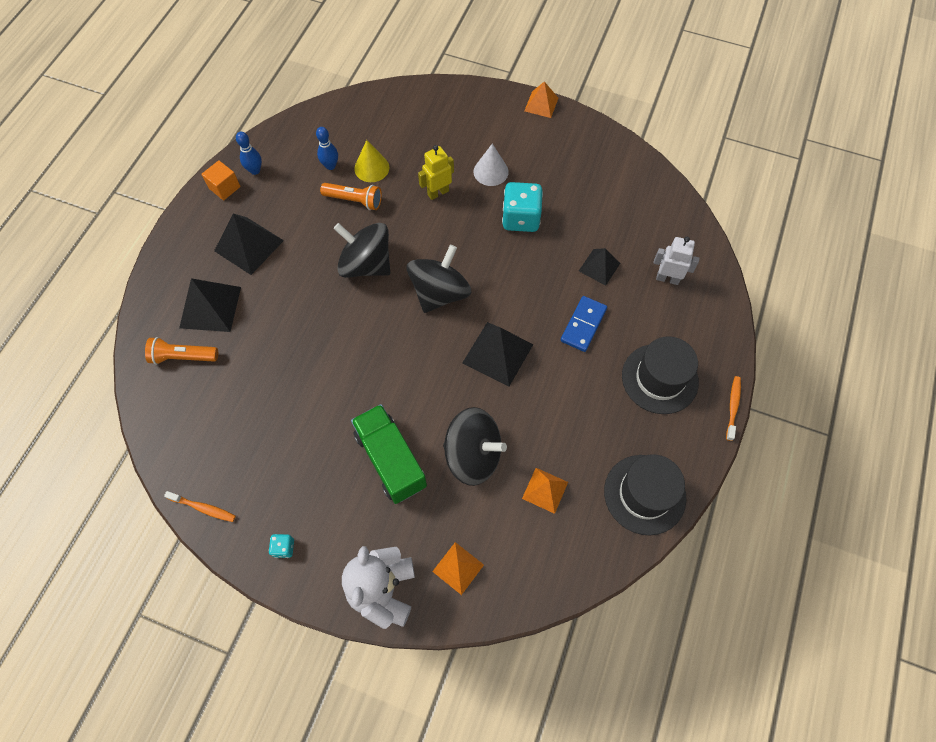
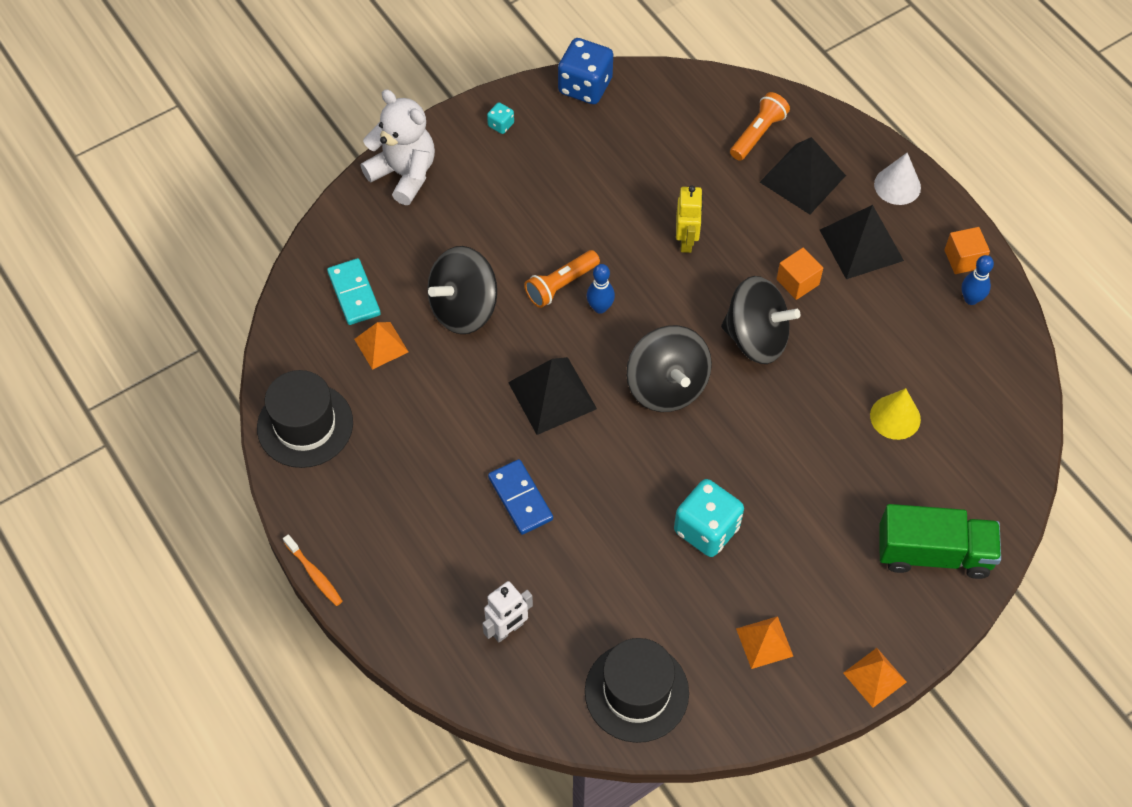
camera: 125 degrees right, 5 degrees down
(203, 508) = (585, 86): orange toothbrush -> blue dice
(304, 265) = (797, 282): none -> orange cube
(330, 166) = (927, 376): blue bowling pin -> blue bowling pin (600, 307)
(354, 200) = (856, 373): orange flashlight -> orange flashlight (561, 285)
(366, 264) = (756, 338): black spinning top -> black spinning top turned 45 degrees clockwise
(390, 460) = (514, 241): green truck -> green truck (933, 553)
(438, 192) = (808, 465): yellow robot -> yellow robot (686, 241)
(458, 568) = (374, 237): orange pyramid -> orange pyramid (764, 642)
(491, 171) = (801, 542): white cone -> white cone (897, 185)
(518, 543) = (354, 293): none -> turquoise domino
(599, 267) = (578, 567): black pyramid -> none
(659, 378) = (401, 527): black hat -> black hat (636, 692)

